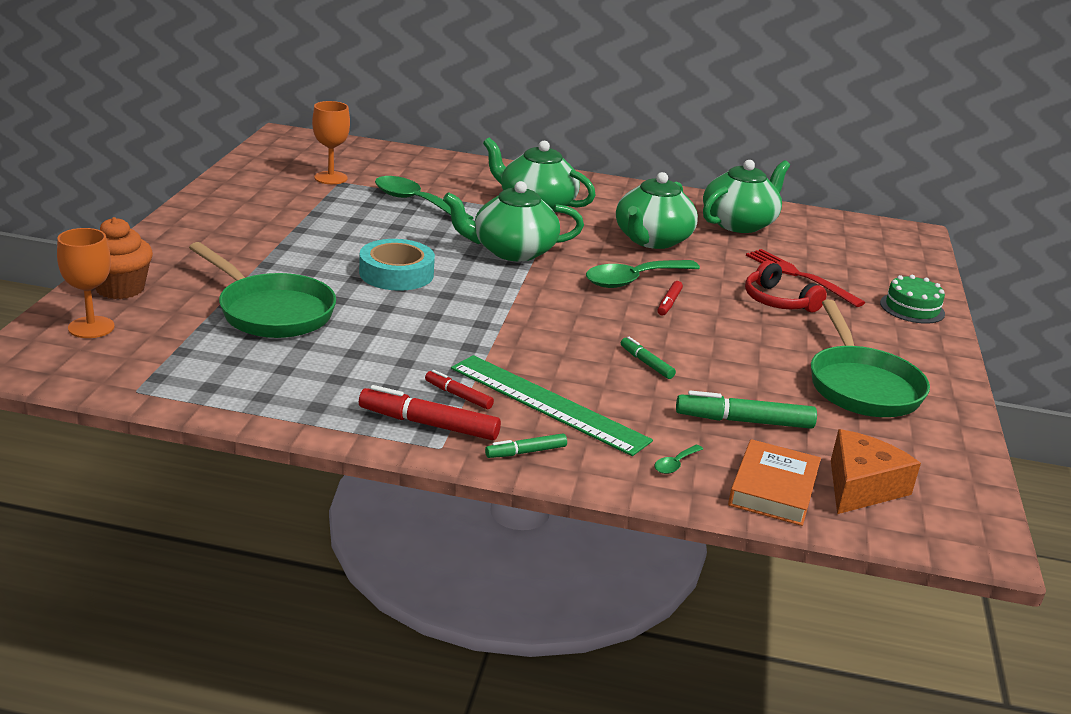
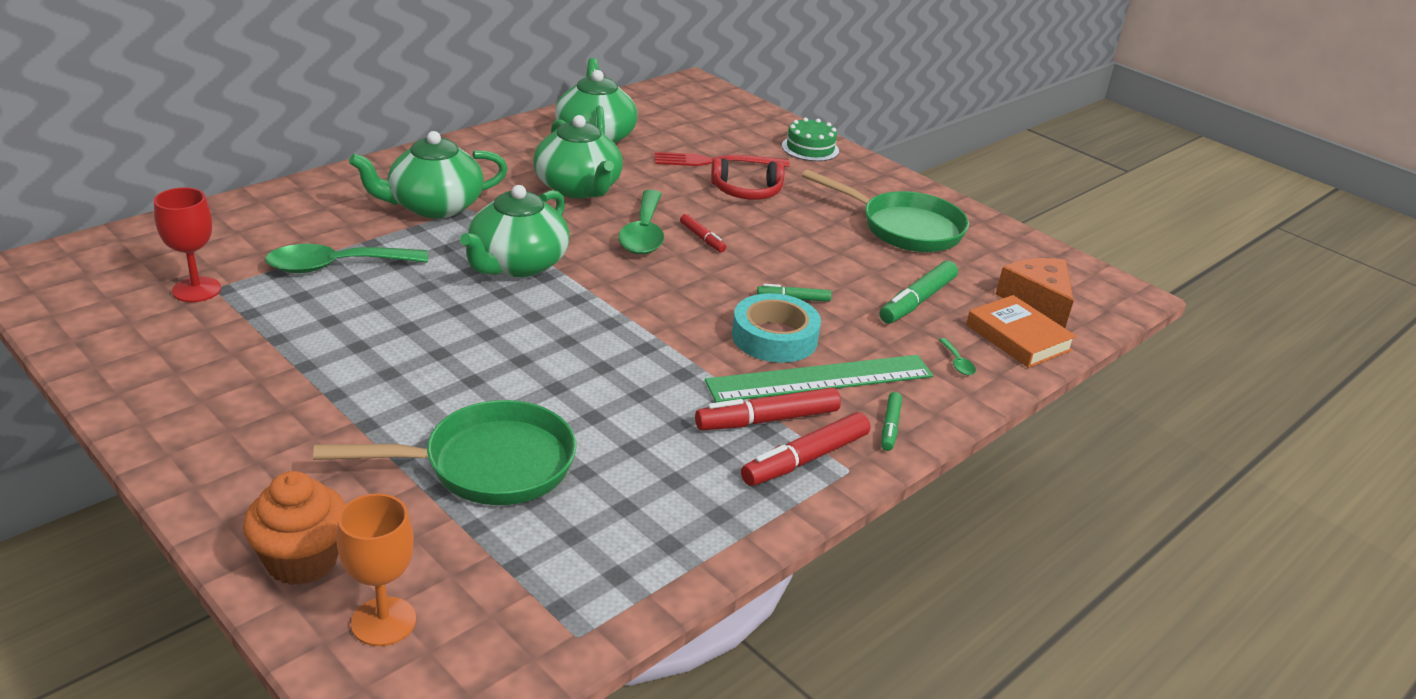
camera: 55 degrees left, 5 degrees up
(331, 178) = (196, 290): orange goblet -> red goblet
(396, 273) = (489, 349): turquoise tape -> turquoise tape (774, 337)
(458, 396) = (768, 420): red marker -> red marker, size x1.75

